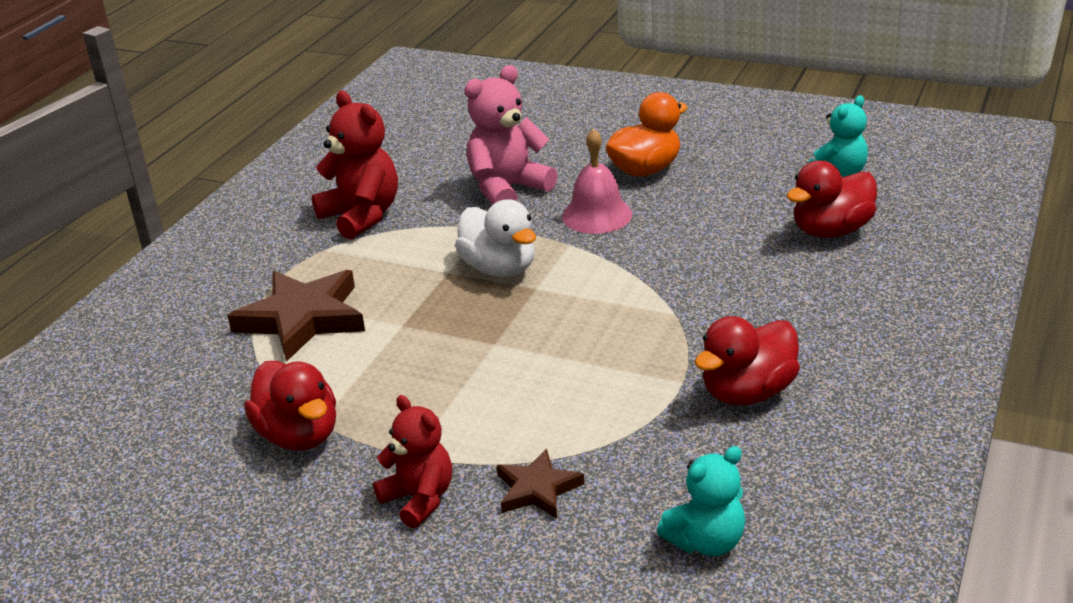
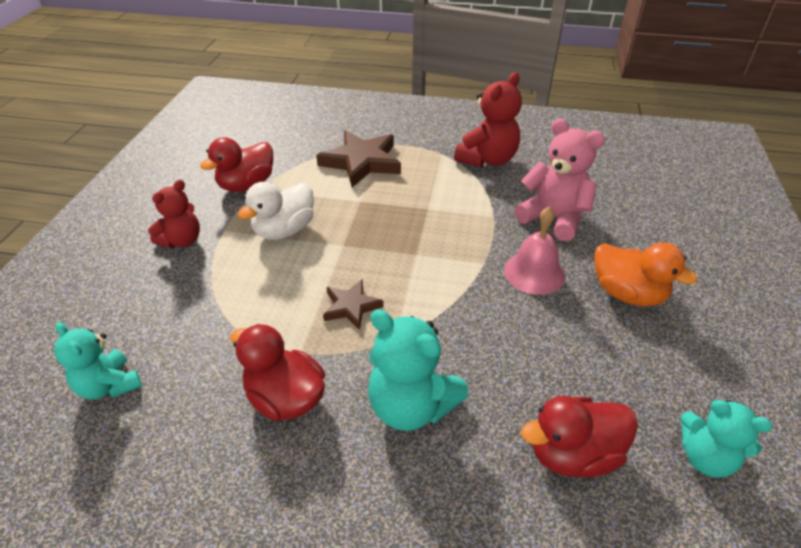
camera: 75 degrees right, 10 degrees up
(499, 268) = (438, 232): white duck -> white duck (284, 230)
(537, 489) = (182, 290): brown star -> brown star (351, 306)
(769, 310) = (411, 406): none -> turquoise teddy bear
(831, 231) = (572, 454): red duck -> red duck turned 60 degrees counterclockwise

